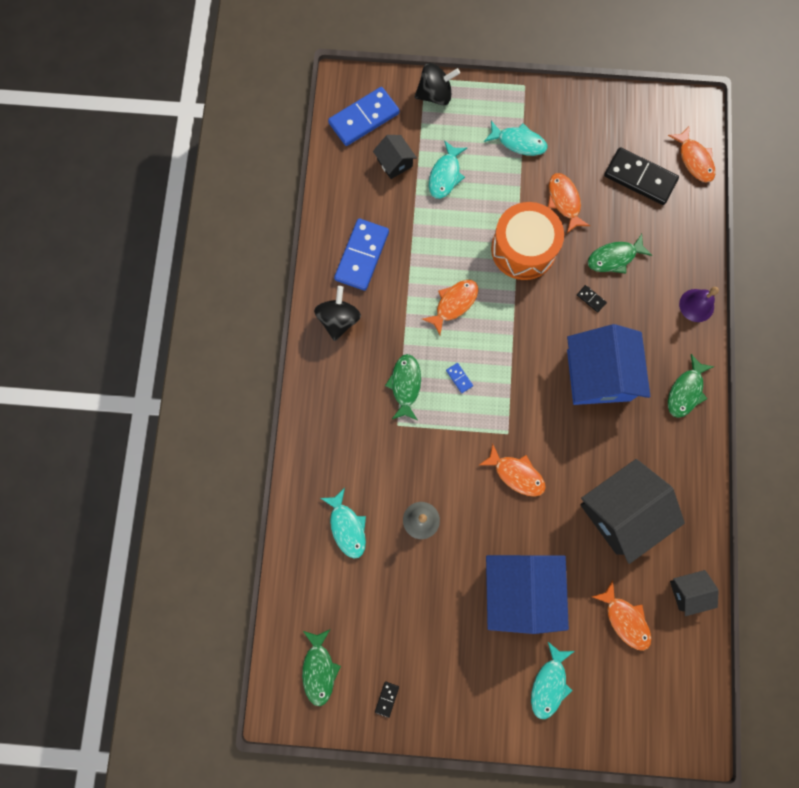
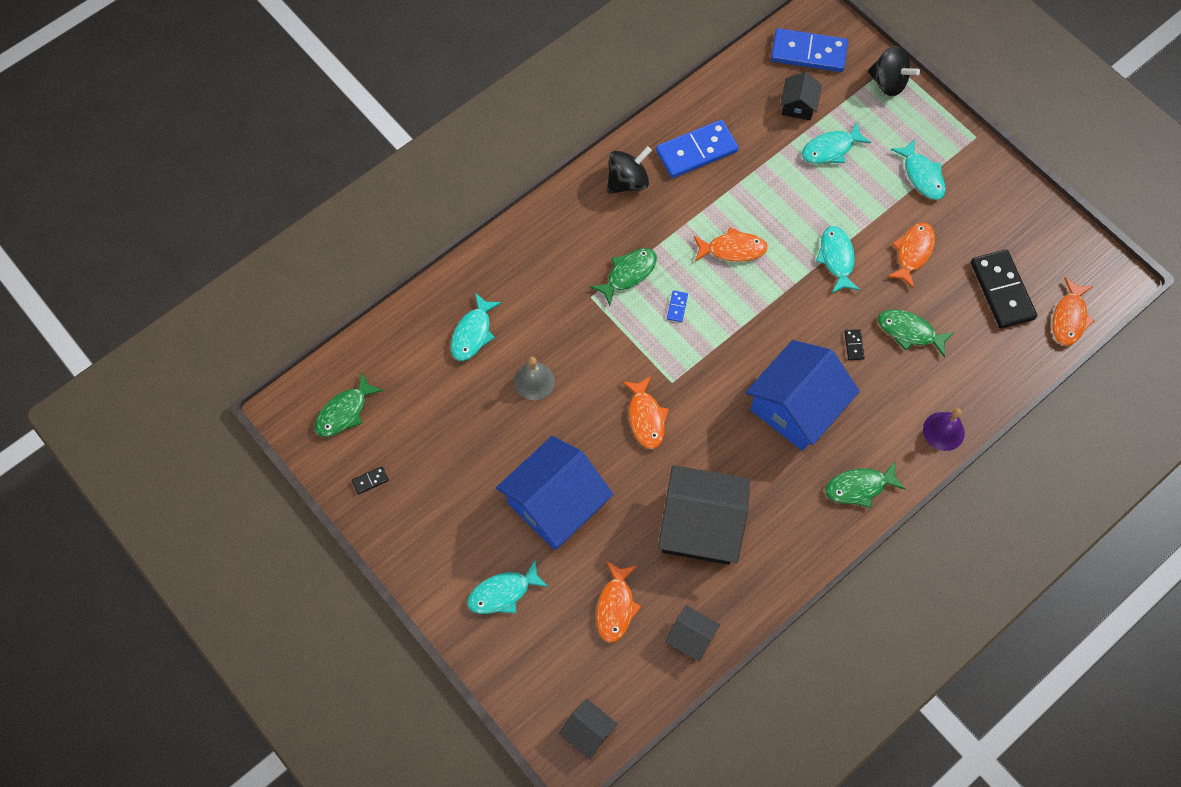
camera: 45 degrees right, 10 degrees down
(523, 249) = (836, 258): orange drum -> turquoise fish
(691, 718) = (588, 731): none -> black house

